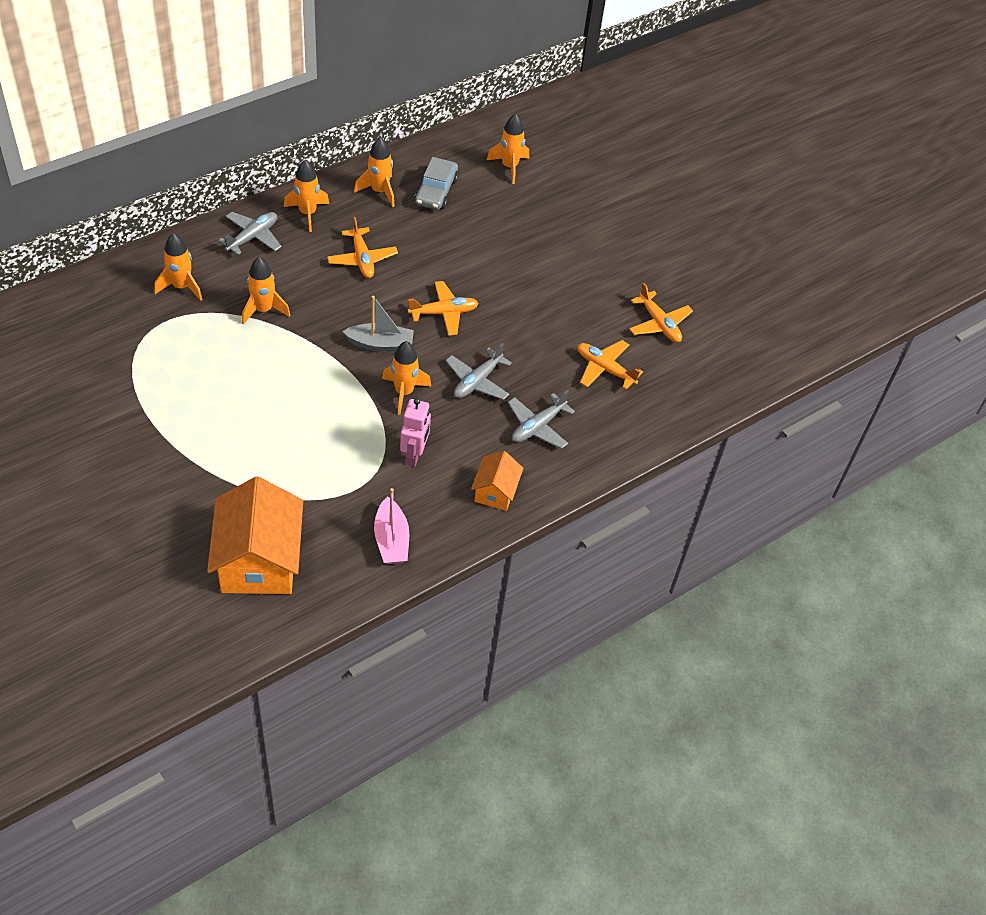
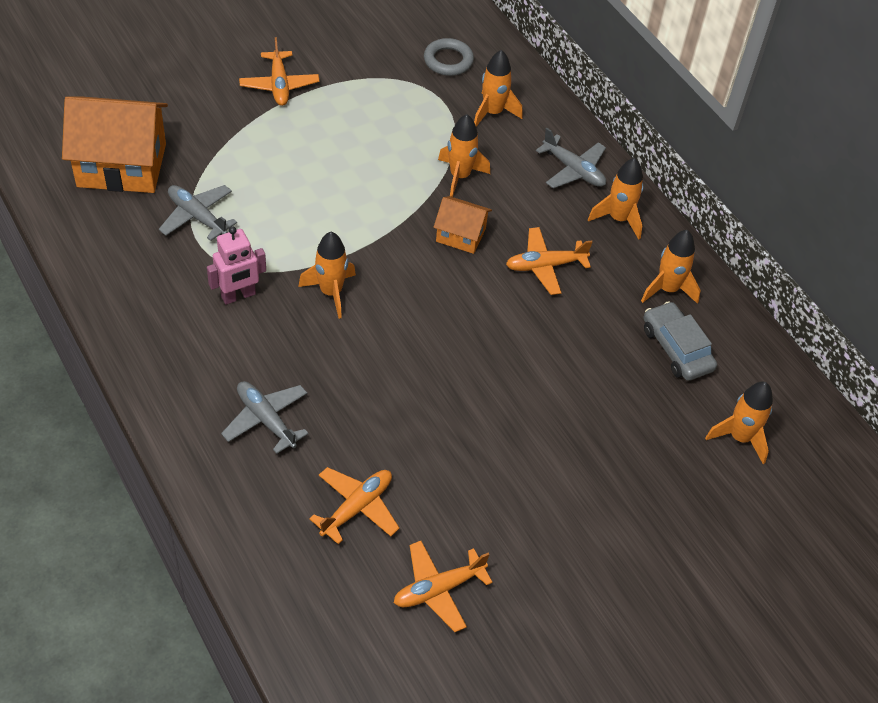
camera: 95 degrees right, 0 degrees up
(108, 317) = (448, 61): none -> grey ring
(380, 344) = (406, 275): grey boat -> none
(391, 540) = (125, 268): pink boat -> none
(414, 454) = (238, 296): pink robot -> pink robot turned 45 degrees counterclockwise
(436, 191) = (677, 348): grey car -> grey car turned 45 degrees clockwise
(443, 313) = (457, 339): orange plane -> orange plane (279, 85)
(477, 381) = (343, 364): grey plane -> grey plane (197, 217)
(495, 491) = (174, 367): orange house -> orange house (460, 235)

